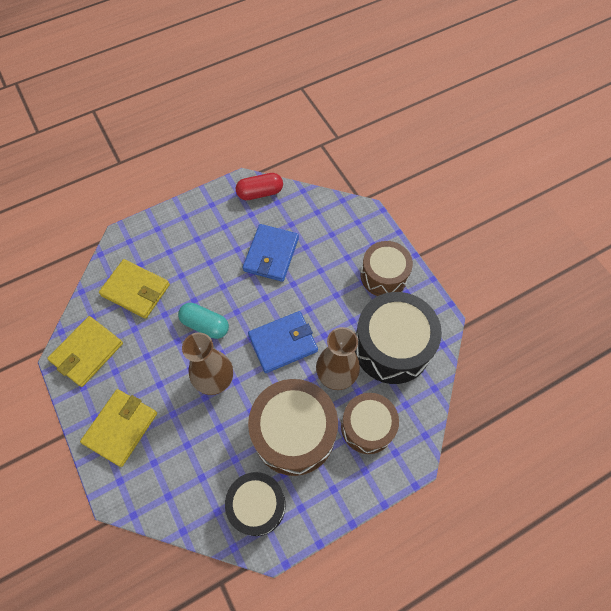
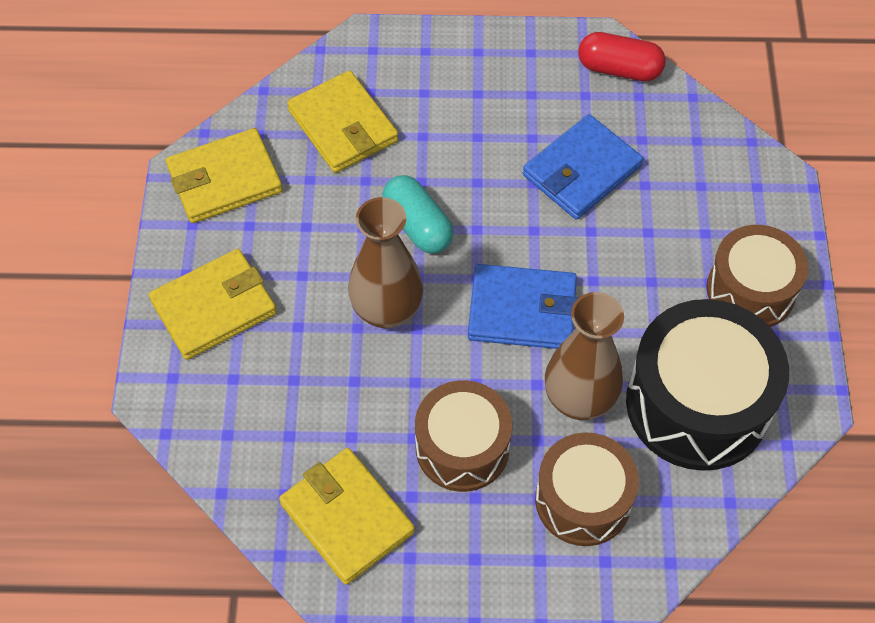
camera: 30 degrees right, 5 degrees down
(257, 505) = (347, 518): black drum -> yellow wallet
(294, 433) = (462, 447): brown drum -> brown drum, size x0.65

